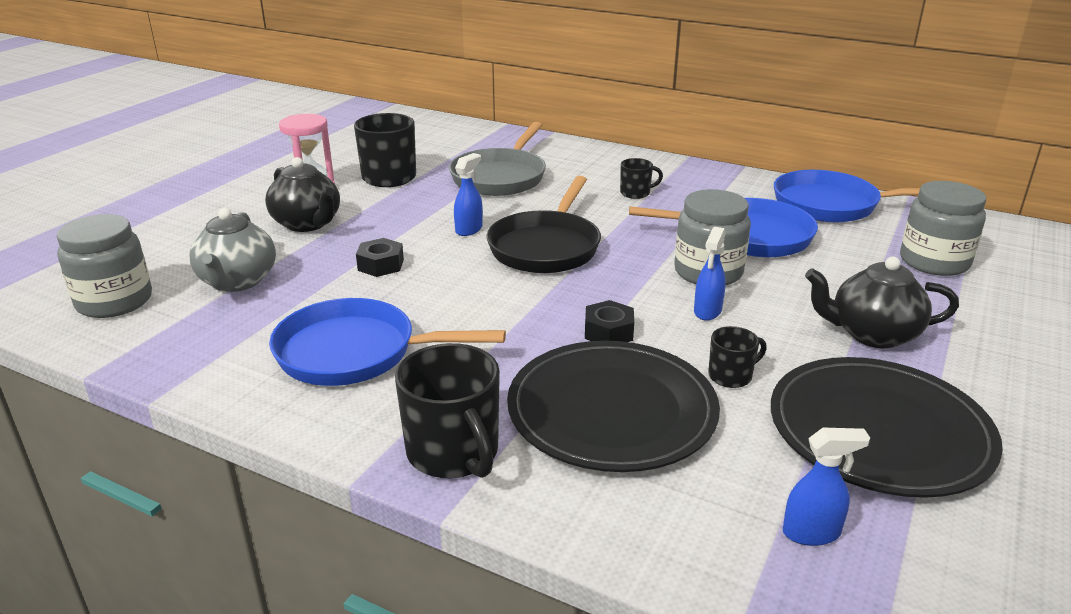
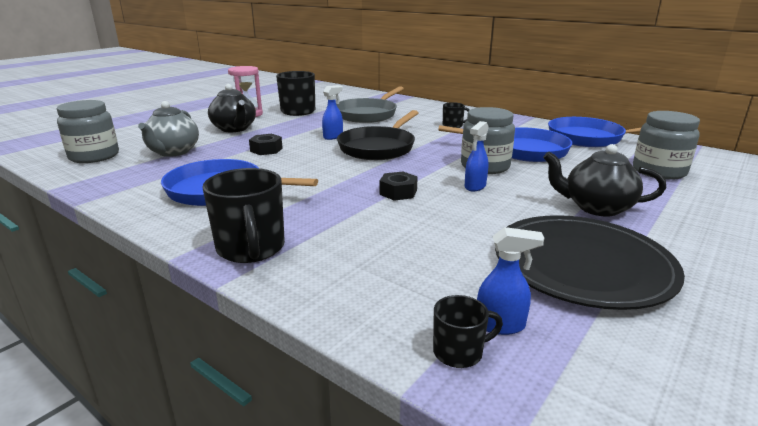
camera: 10 degrees right, 5 degrees down
(612, 410) = (377, 235): black plate -> none
(731, 376) = (476, 223): black mug -> black mug (459, 352)

